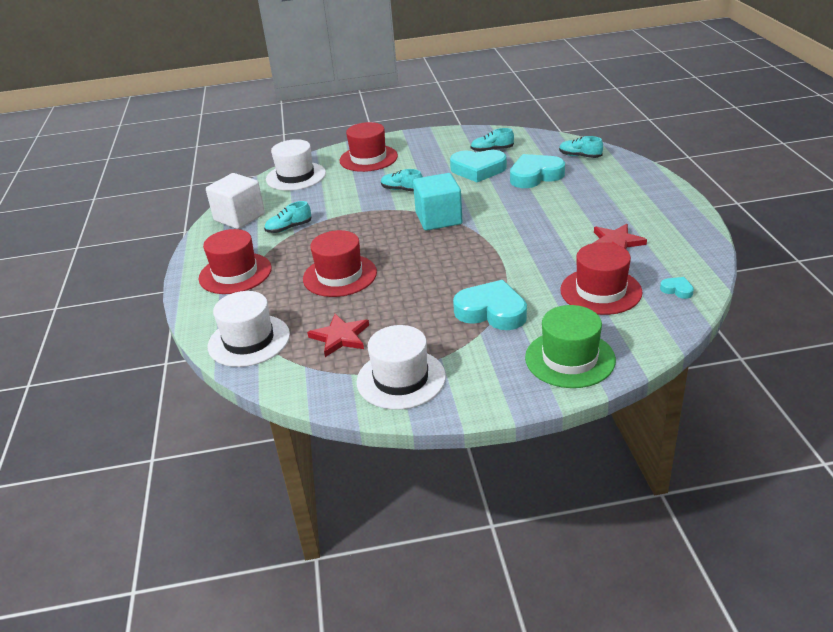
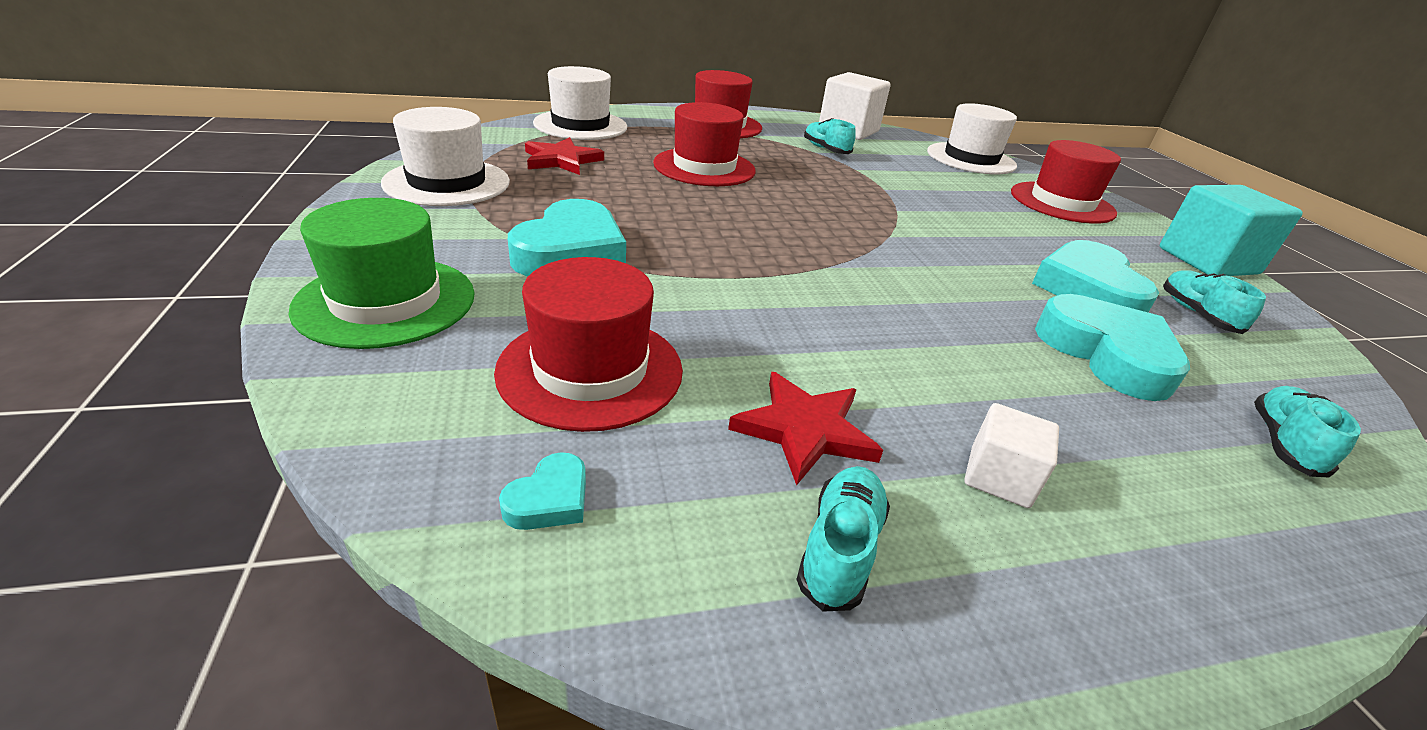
camera: 80 degrees right, 0 degrees up
(402, 189) = (965, 218): turquoise shoe -> turquoise shoe (840, 548)
(438, 219) = (873, 237): turquoise cube -> turquoise cube (1207, 261)
(623, 208) = (999, 477): none -> white cube

